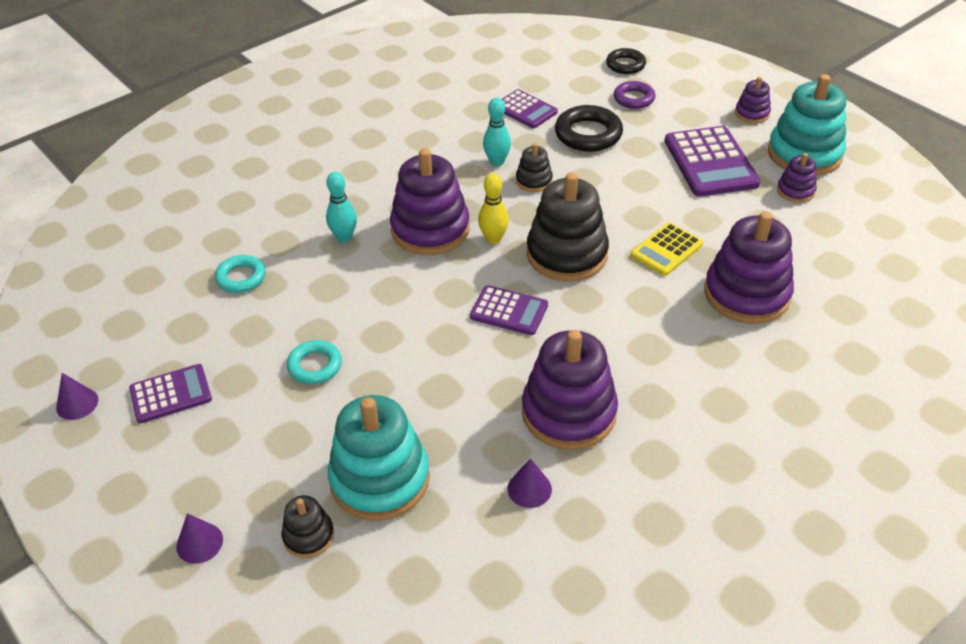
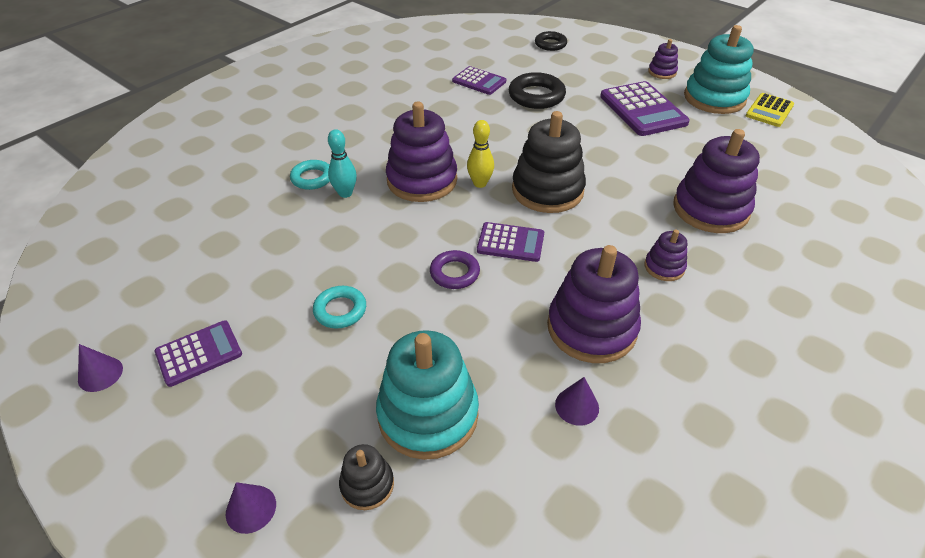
camera: 10 degrees left, 0 degrees up
(241, 277) = (254, 236): turquoise ring -> turquoise ring (312, 178)
(497, 162) = (466, 122): turquoise bowling pin -> none
(534, 181) = (502, 134): black stacking toy -> none
(634, 98) = (565, 67): purple ring -> purple ring (454, 273)
(666, 250) = (631, 179): yellow calculator -> yellow calculator (769, 110)
(795, 191) = (718, 126): purple stacking toy -> purple stacking toy (664, 267)

